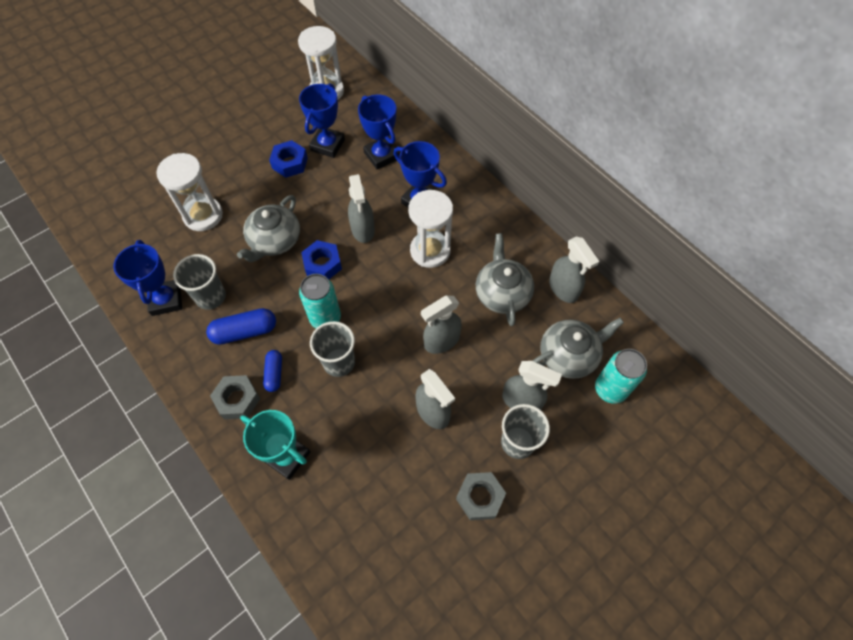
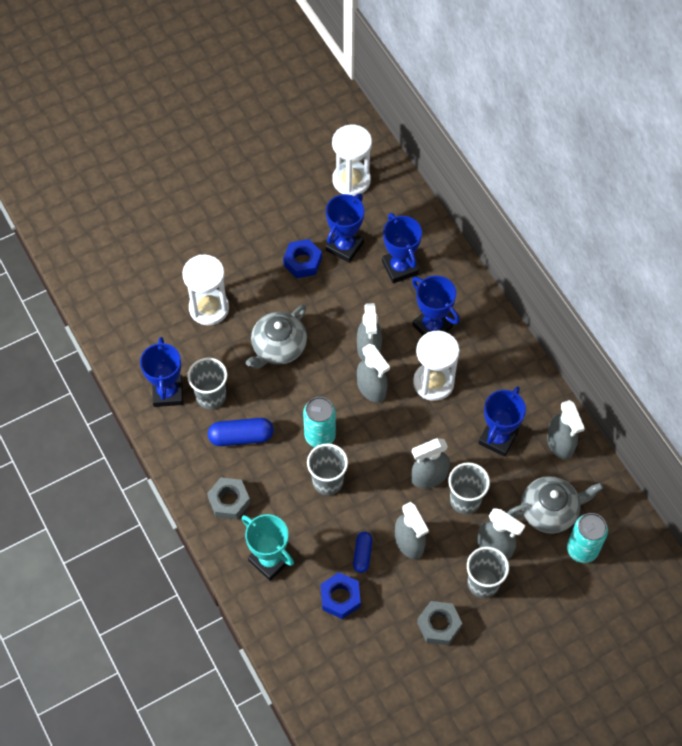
camera: 10 degrees right, 0 degrees up
(274, 373) = (265, 482): blue capsule -> blue capsule (362, 554)
(322, 264) = (323, 380): blue nut -> blue nut (340, 598)
(371, 265) = (371, 388): none -> grey spray bottle
(482, 358) = (465, 500): none -> grey cup
(502, 293) = (498, 438): grey teapot -> blue trophy

